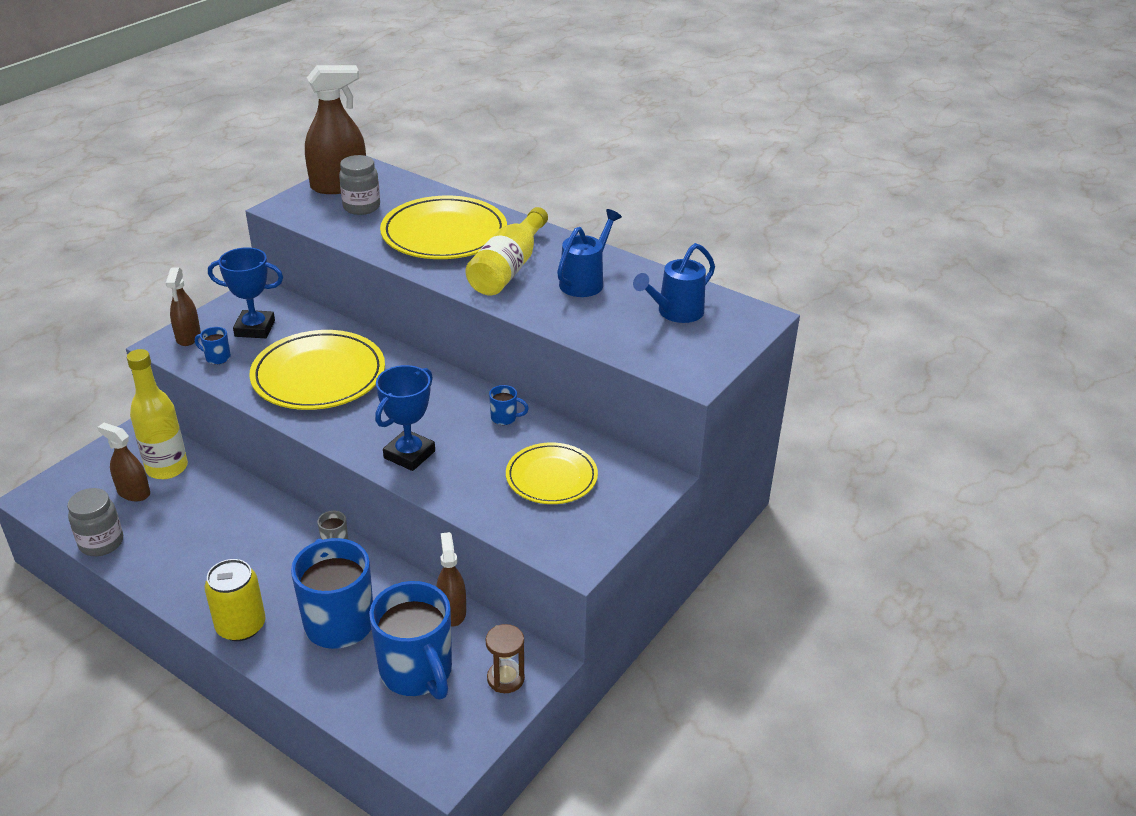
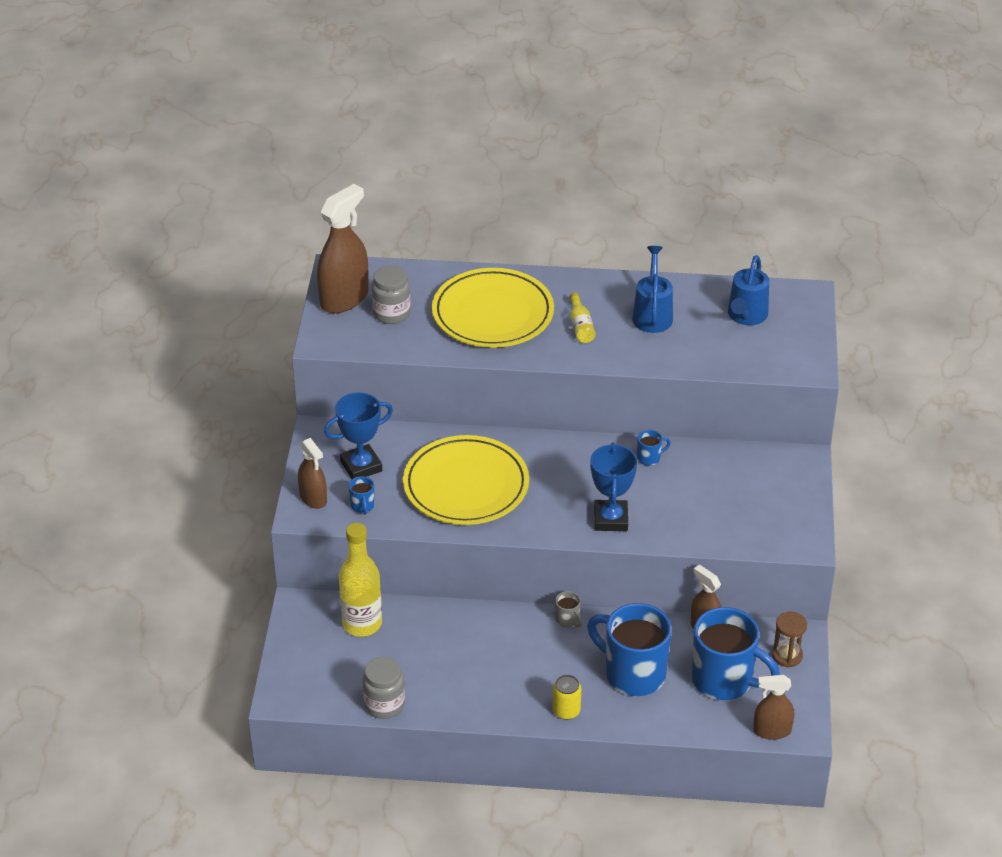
camera: 30 degrees left, 5 degrees up
(133, 492) = (359, 655): brown spray bottle -> brown spray bottle (772, 731)
(217, 358) = (362, 506): blue mug -> blue mug turned 90 degrees counterclockwise
(241, 626) = (566, 711): yellow can -> yellow can, size x0.65
(508, 268) = (581, 326): yellow bottle -> yellow bottle, size x0.50
(551, 477) = (730, 490): yellow plate -> none

